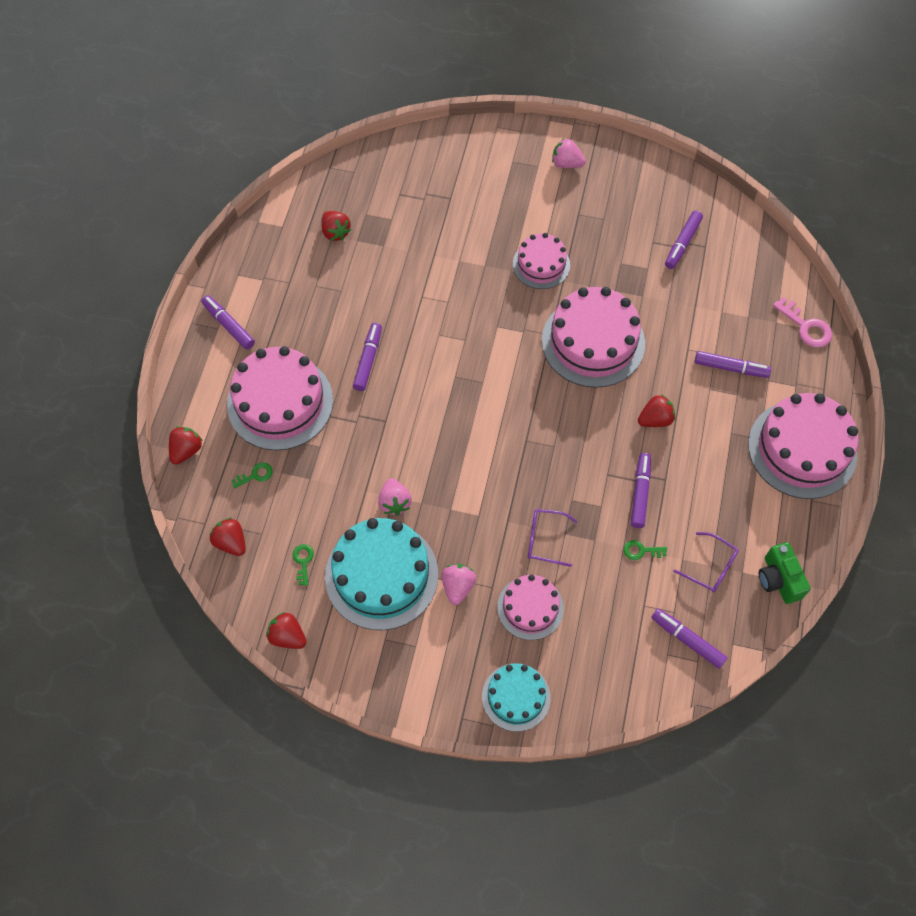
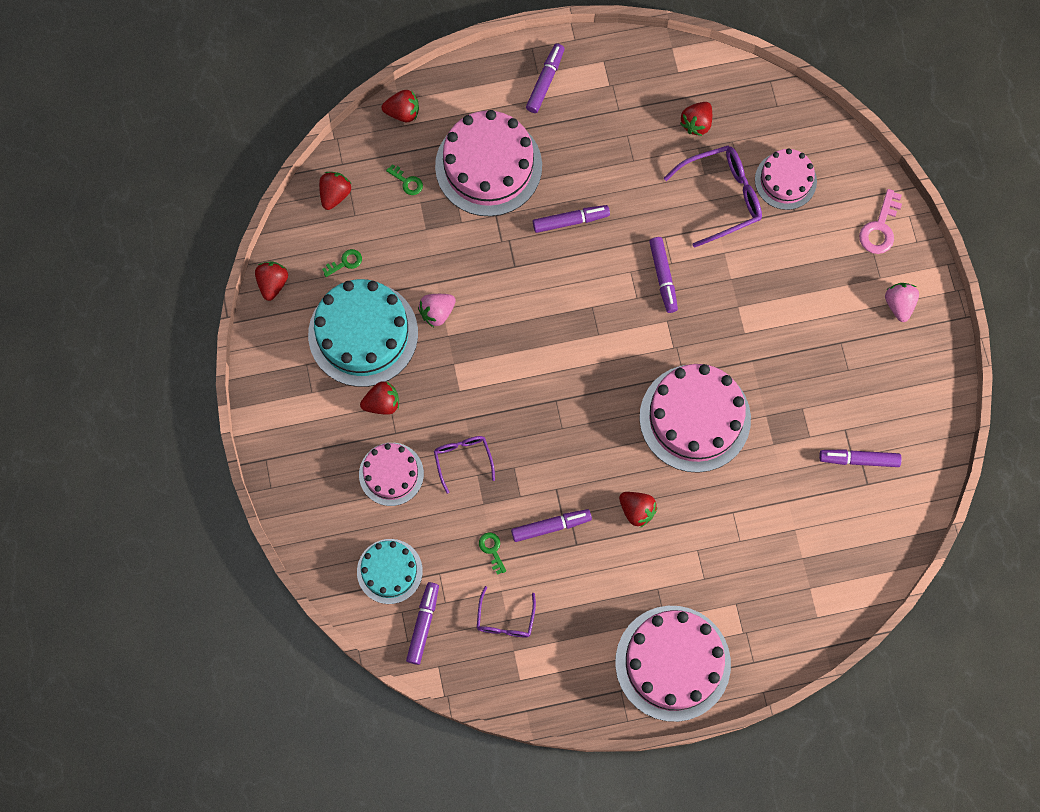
camera: 65 degrees right, 10 degrees up
(410, 242) = (721, 197): none -> purple glasses
(458, 587) = (382, 403): pink strawberry -> red strawberry
(516, 697) = (304, 496): turquoise cake -> turquoise cake (389, 571)
(541, 264) = (760, 331): pink cake -> pink cake (785, 180)
(731, 368) = (732, 562): purple marker -> purple marker (663, 277)
(778, 579) = (521, 686): green camera -> none
(806, 327) = (819, 620): pink key -> pink key (880, 228)

